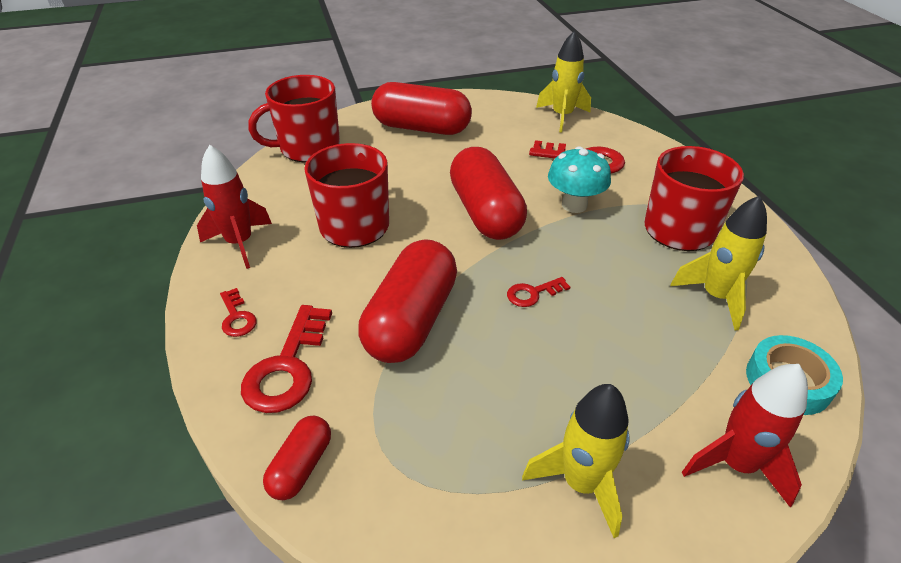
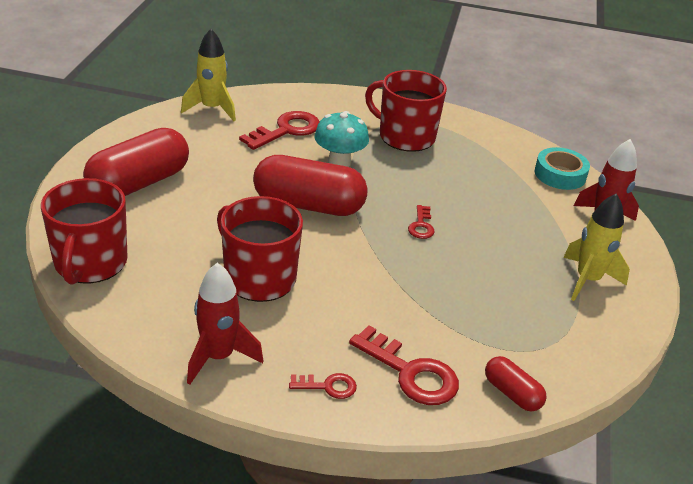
camera: 65 degrees left, 5 degrees down
(411, 320) = (406, 292): red capsule -> none
(716, 297) = (480, 159): yellow rocket -> none

